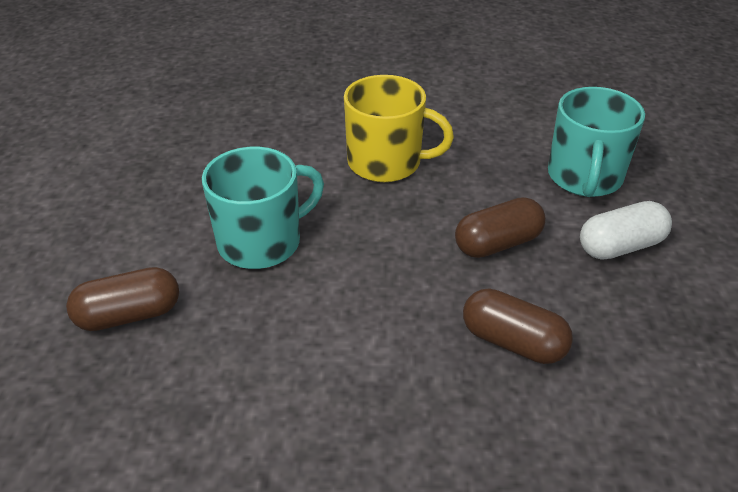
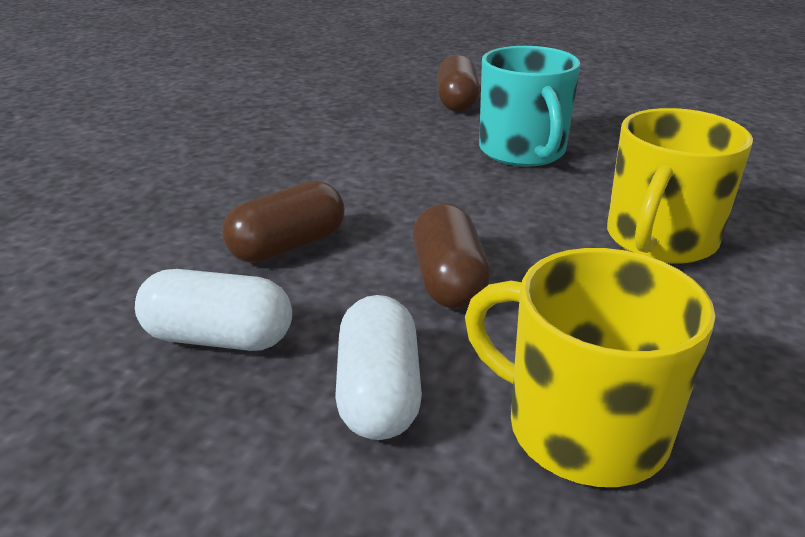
camera: 110 degrees right, 10 degrees down
(584, 178) = (581, 428): turquoise mug -> yellow mug
(638, 332) = (219, 338): none -> white capsule

